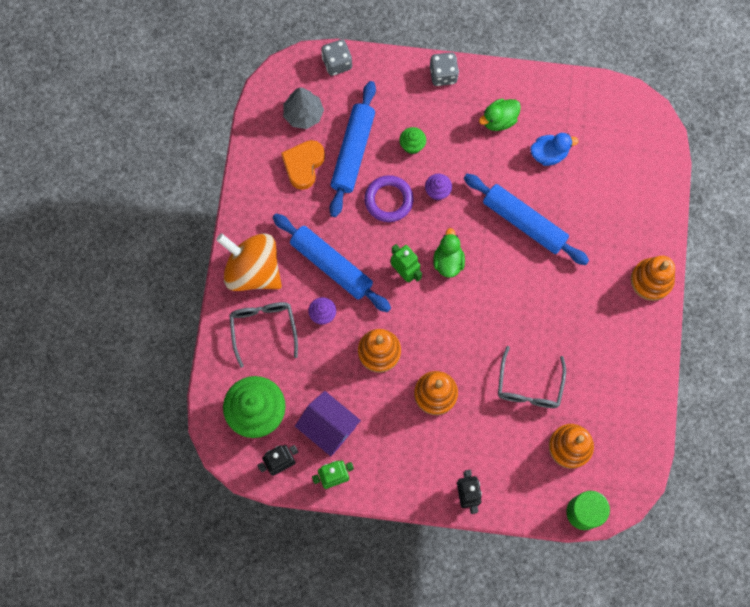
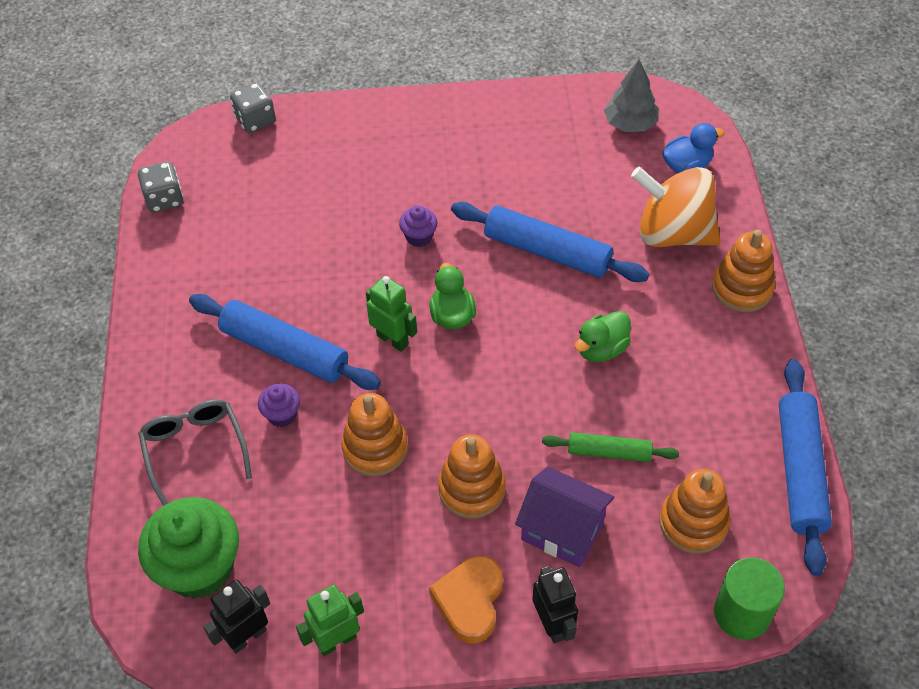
camera: 10 degrees left, 20 degrees down
(253, 270) = (170, 377): orange spinning top -> orange spinning top (673, 233)
(303, 114) = (218, 181): grey tree -> grey tree (630, 123)
(303, 165) = (226, 238): orange heart -> orange heart (470, 601)
(329, 427) = (315, 568): purple house -> purple house (562, 530)
(353, 152) = (293, 212): blue rolling pin -> blue rolling pin (800, 471)
(388, 200) = (353, 258): purple ring -> none
(412, 145) = (373, 191): green cupcake -> none
(443, 75) = (398, 110): grey dice -> grey dice (164, 199)
(499, 120) = (483, 145): green duck -> green duck (601, 349)
(529, 386) = (609, 452): grey glasses -> green rolling pin
(549, 154) = (559, 170): blue duck -> blue duck (687, 165)

